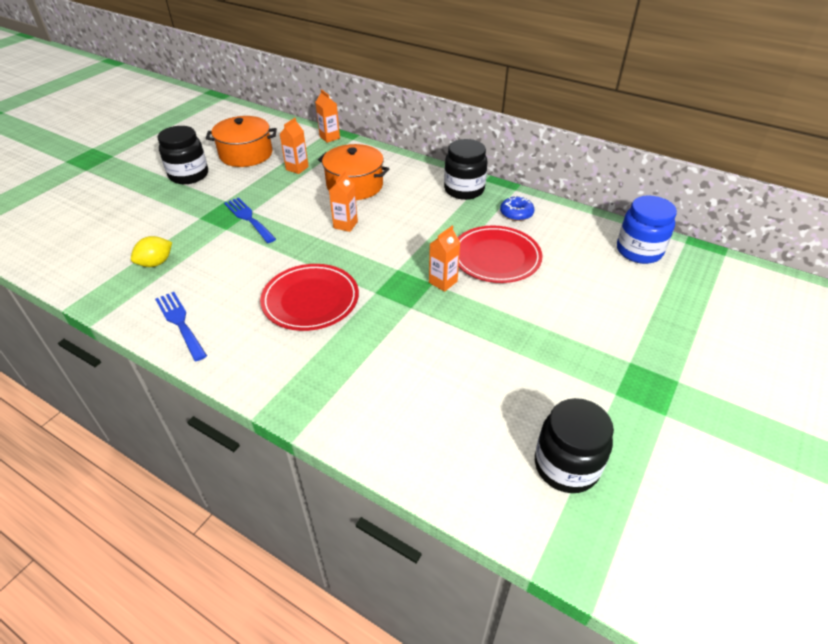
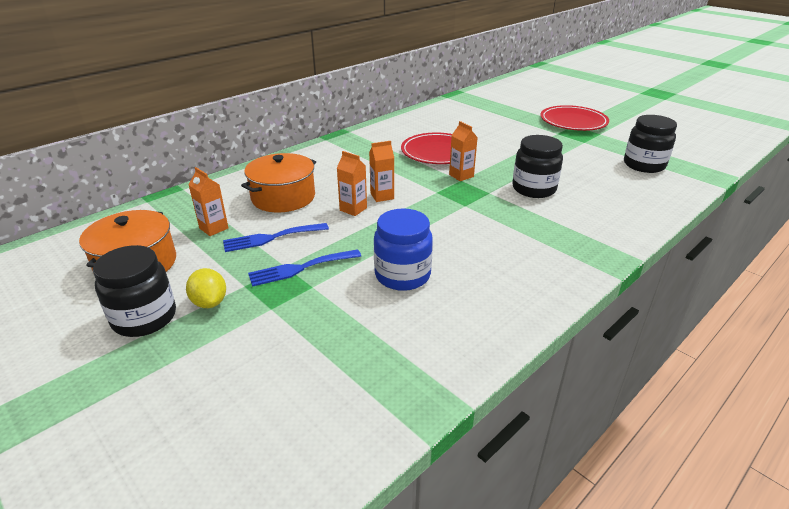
camera: 75 degrees left, 10 degrees down
(156, 263) = (357, 347): yellow lemon -> yellow lemon (210, 302)
(180, 323) = (483, 324): blue fork -> blue fork (271, 238)
(310, 300) = (467, 238): red plate -> red plate (573, 121)
(329, 137) = (162, 202): orange carton -> orange carton (382, 196)
(464, 190) = (334, 149): black jar -> black jar (534, 189)
(516, 213) = (384, 136): blue donut -> none
(639, 251) = (450, 110): blue jar -> blue jar (402, 275)

